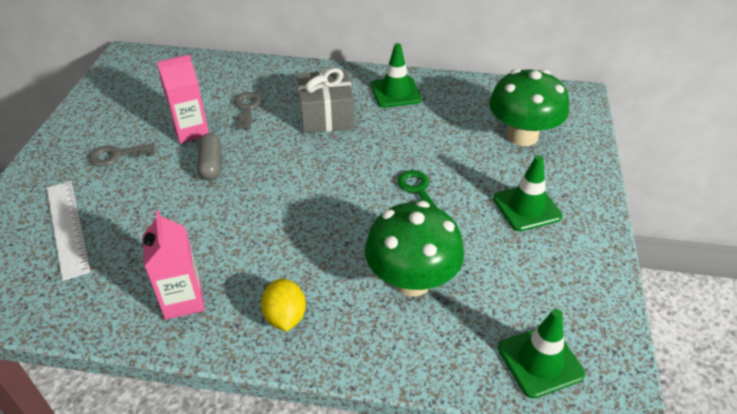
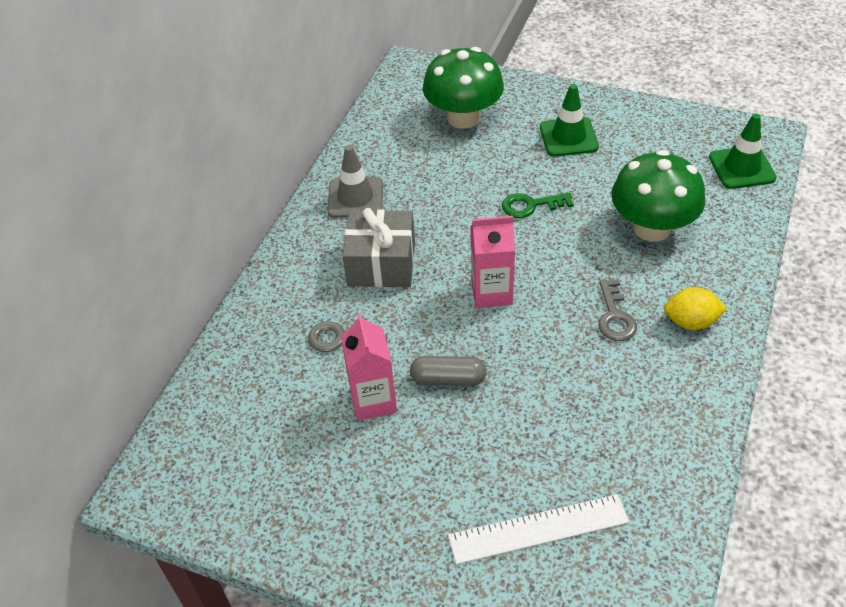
camera: 75 degrees left, 5 degrees up
(117, 155) = (403, 484): grey key -> grey key (615, 316)
(183, 300) = (665, 404): pink carton -> pink carton (491, 292)
(395, 92) = (355, 198): green traffic cone -> grey traffic cone

